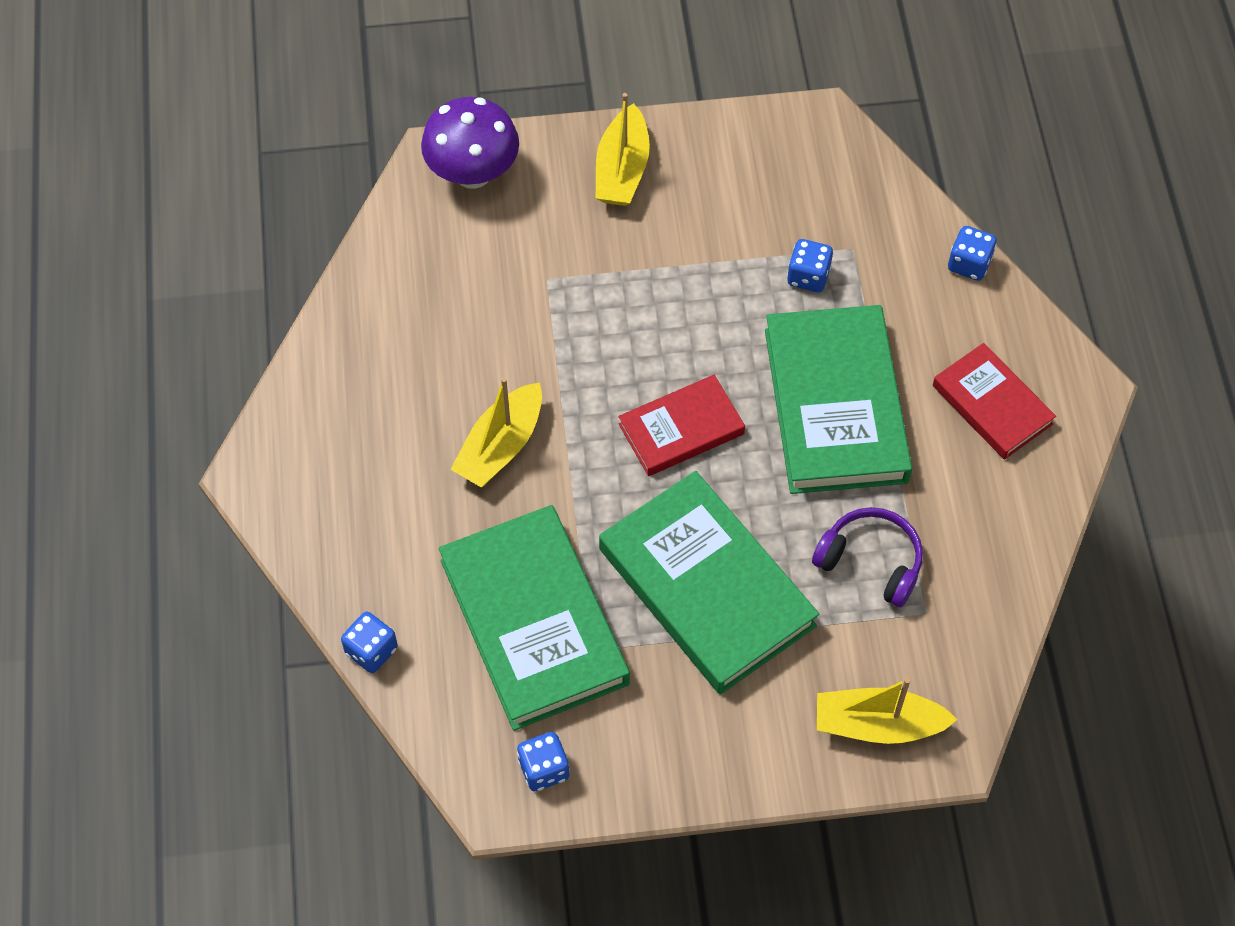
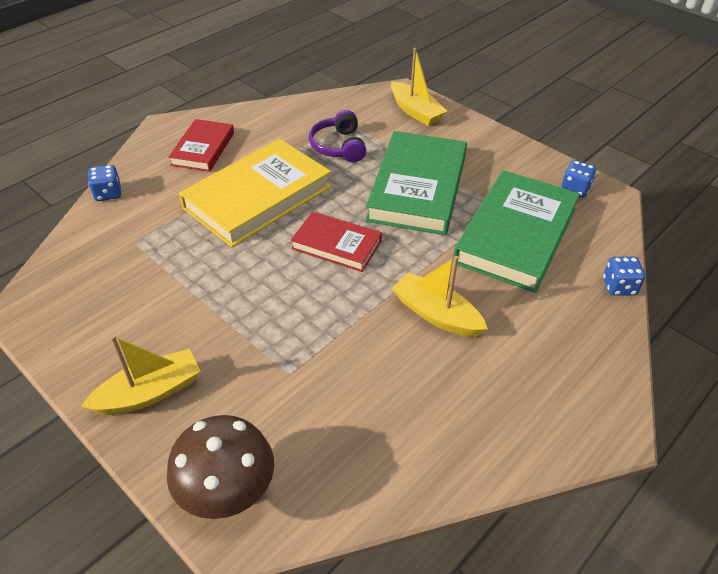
camera: 130 degrees left, 15 degrees down
(473, 173) = (227, 492): purple mushroom -> brown mushroom
(501, 446) = (436, 314): yellow boat -> yellow boat turned 135 degrees counterclockwise
(808, 276) = (172, 250): blue dice -> none
(835, 405) = (258, 197): green book -> yellow book

